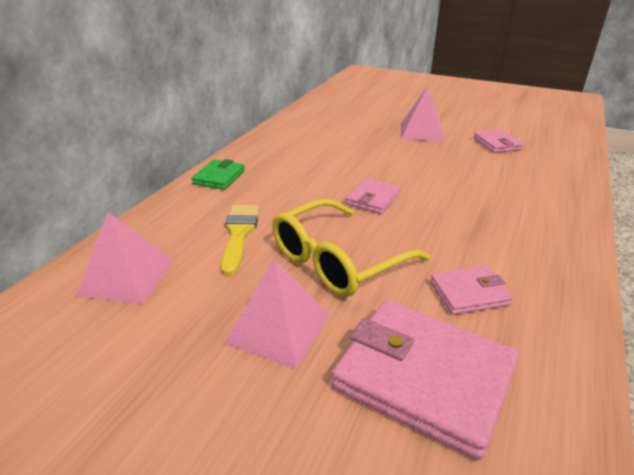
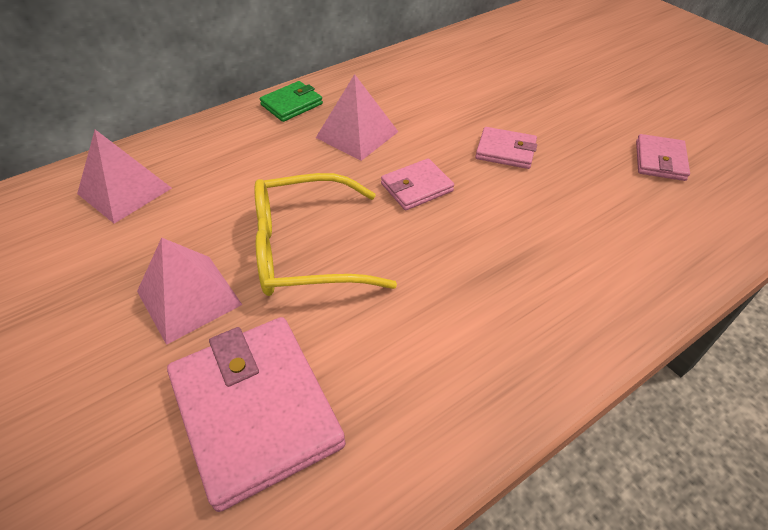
camera: 30 degrees right, 15 degrees up
(239, 234) = (249, 180): yellow brush -> none
(421, 132) = (575, 110): pink pyramid -> pink pyramid (357, 134)
(469, 293) = (394, 346): pink wallet -> pink wallet (505, 151)

